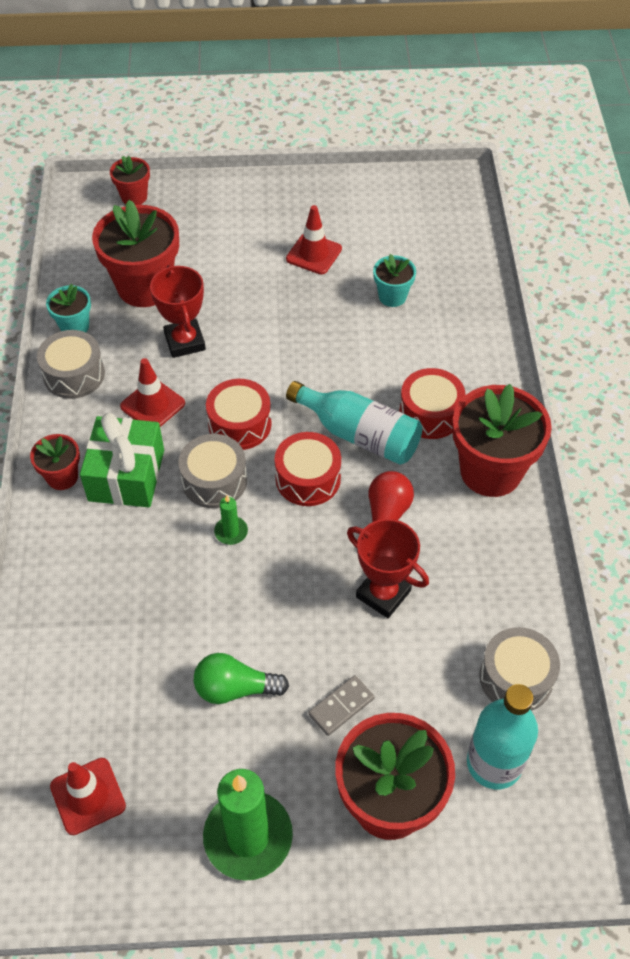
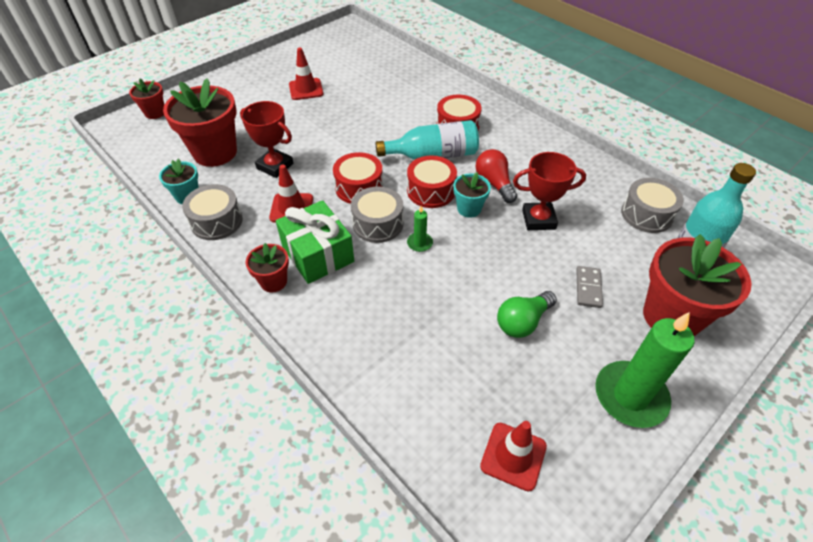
camera: 40 degrees left, 5 degrees down
(392, 296) = (373, 87): turquoise flower pot -> turquoise flower pot (469, 209)
(490, 471) = (518, 134): red flower pot -> none

